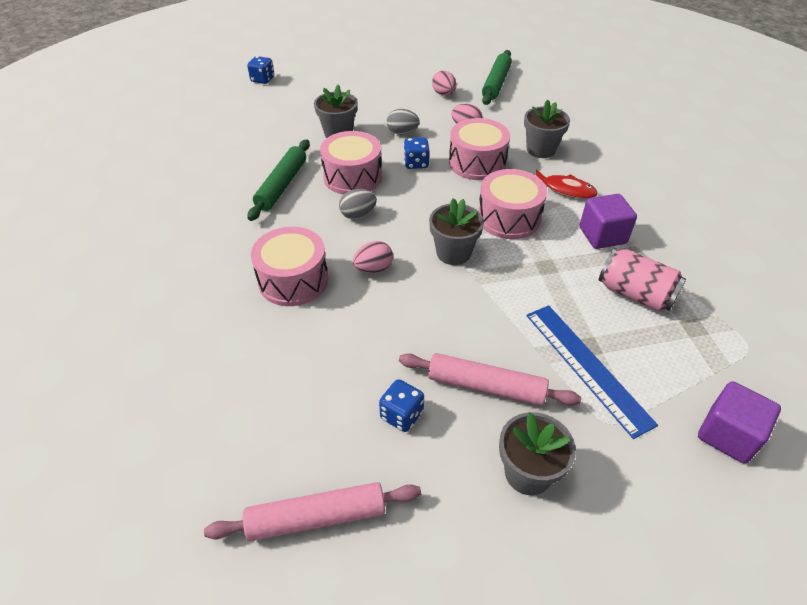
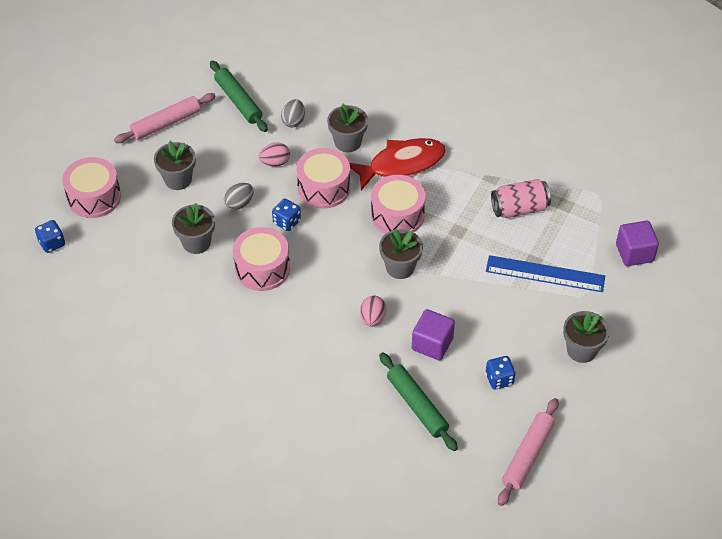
camera: 50 degrees left, 5 degrees up
(282, 185) = (227, 316): green rolling pin -> green rolling pin (417, 405)
(293, 280) = (340, 367): pink drum -> pink drum (94, 197)
(358, 214) = (309, 292): grey egg -> grey egg (293, 121)
(386, 96) = (178, 179): none -> grey flower pot
(444, 94) = (216, 143): pink egg -> none
(485, 386) = (516, 328): pink rolling pin -> pink rolling pin (166, 123)
(565, 189) = (402, 164): red fish -> red fish, size x1.72
(602, 235) = (461, 182): purple cube -> purple cube (432, 344)

